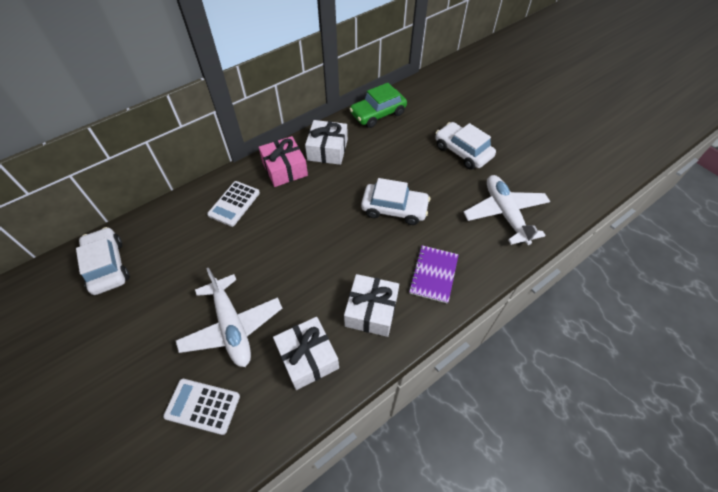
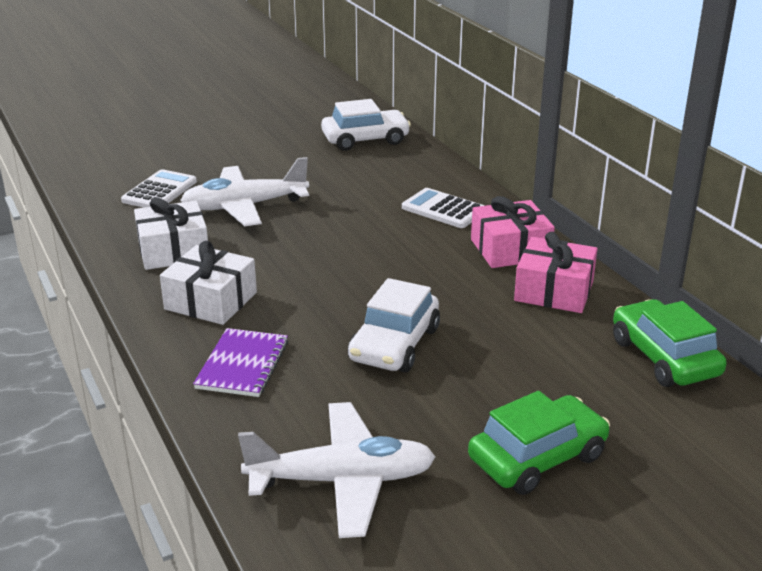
camera: 100 degrees right, 25 degrees down
(327, 150) = (554, 291): white gift -> pink gift
(433, 274) = (242, 365): purple notebook -> purple notebook turned 75 degrees clockwise
(462, 151) = (537, 458): white car -> green car

